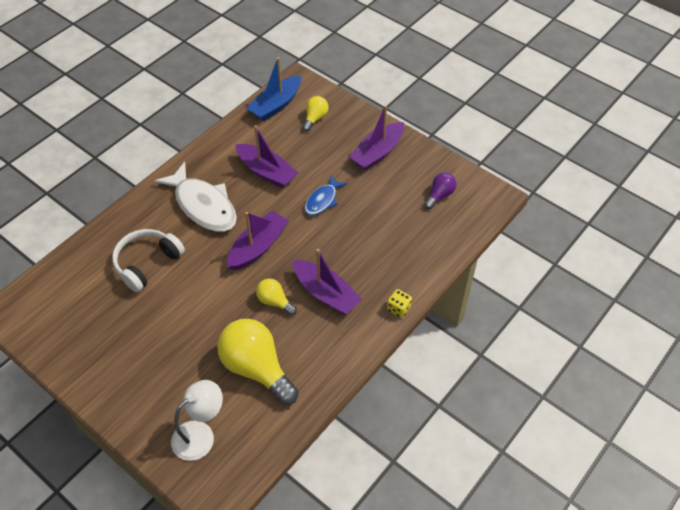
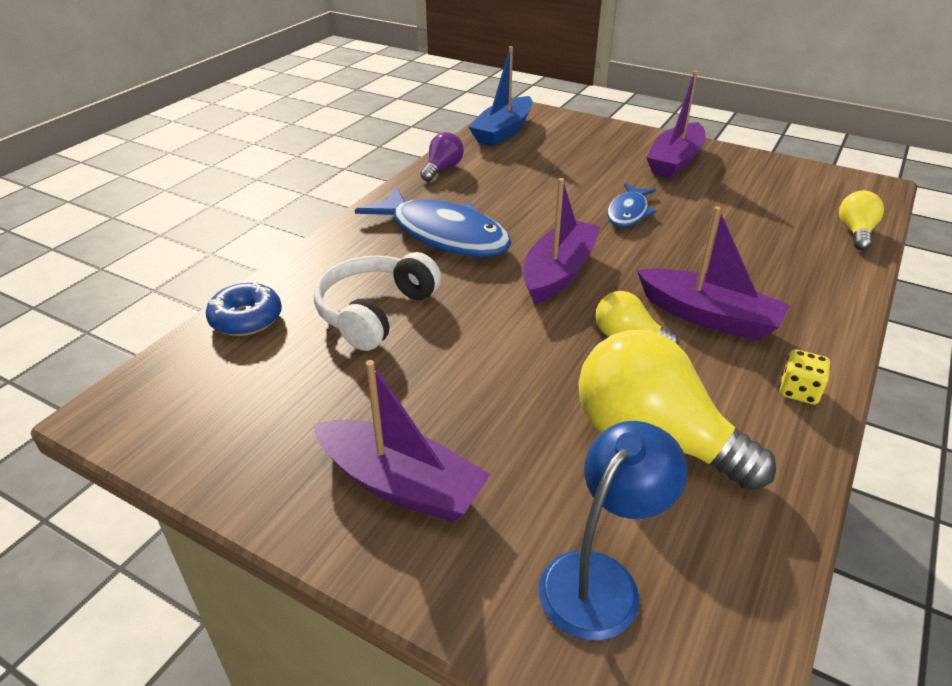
camera: 10 degrees left, 15 degrees down
(79, 258) = (246, 319): none -> blue donut
(200, 434) = (600, 578): white lamp -> blue lamp
(203, 205) = (444, 235): white fish -> blue fish
(266, 172) = (525, 192): purple boat -> purple boat (401, 484)
(315, 118) = (565, 139): yellow light bulb -> yellow light bulb (855, 232)
(398, 308) = (843, 322): yellow dice -> yellow dice (799, 391)
(440, 195) = (796, 192): purple light bulb -> purple light bulb (442, 169)

